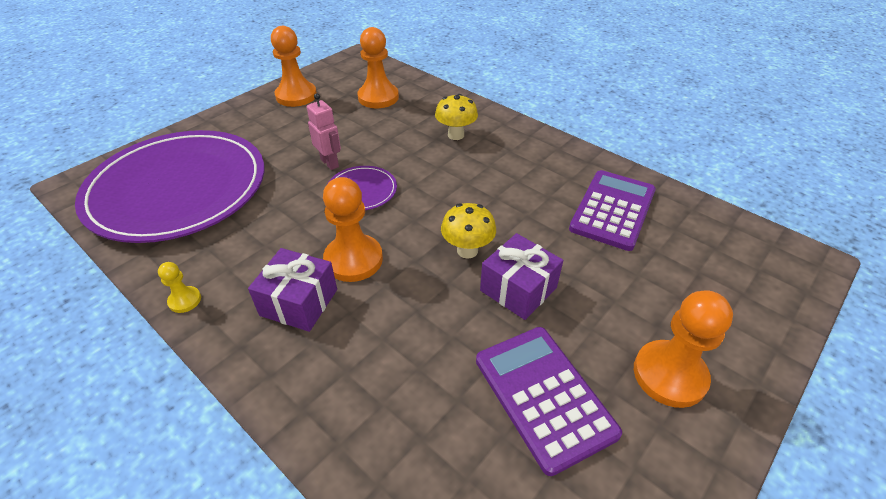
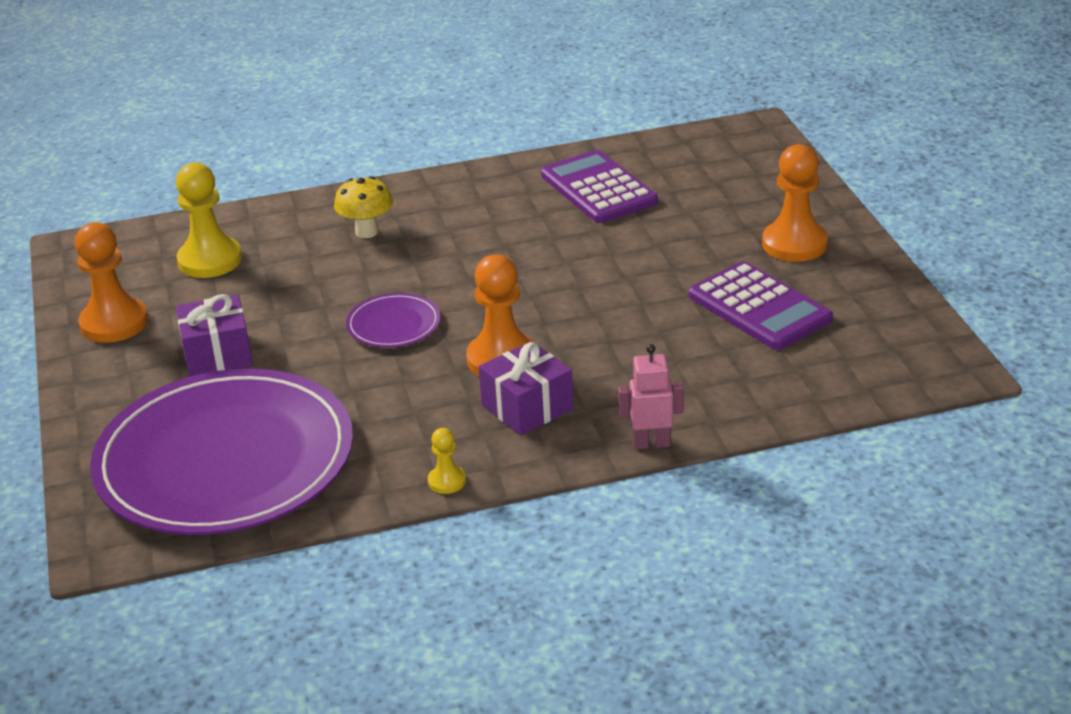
camera: 55 degrees left, 10 degrees down
(330, 163) = (312, 333): pink robot -> pink robot (651, 443)
(378, 97) = (210, 260): orange pawn -> yellow pawn
(467, 250) = (562, 288): yellow mushroom -> none
(518, 289) = (640, 278): purple gift -> purple gift (217, 354)
(544, 396) = (759, 307): purple calculator -> purple calculator turned 135 degrees counterclockwise

